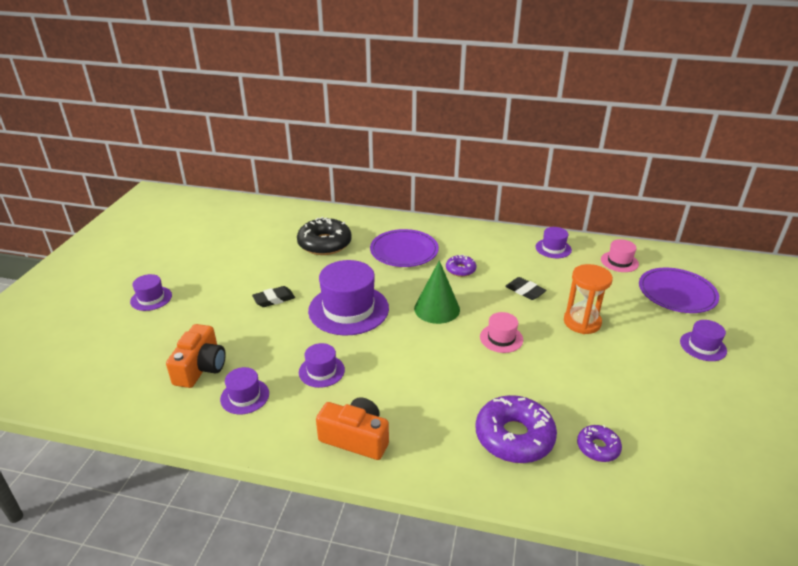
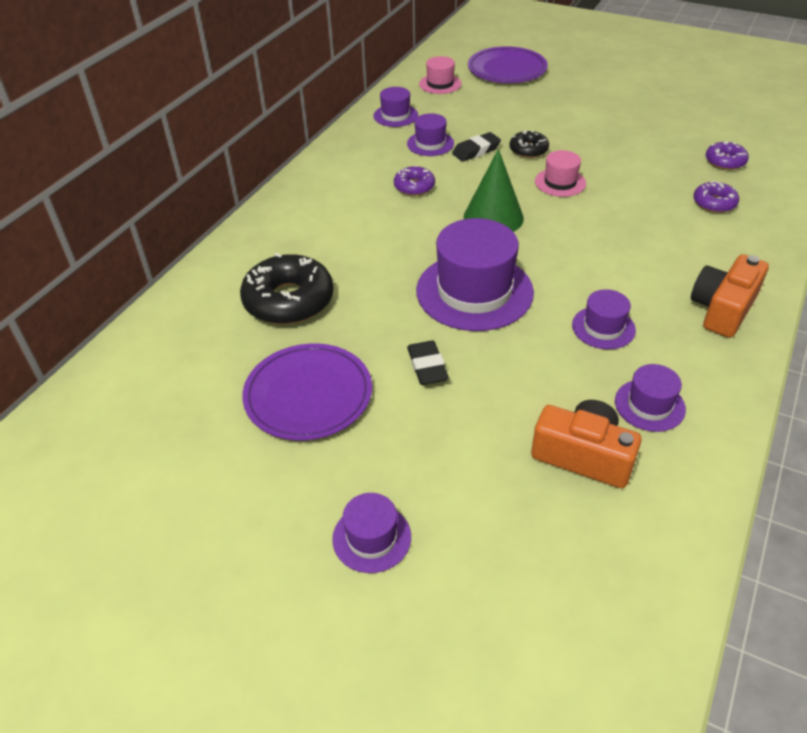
camera: 75 degrees left, 10 degrees up
(404, 251) = (348, 225): purple plate -> purple plate (308, 395)
(514, 437) = (714, 203): purple donut -> purple donut, size x0.53
(542, 317) = (528, 150): none -> black donut
(582, 322) = (542, 129): orange hourglass -> none
(703, 346) = (591, 79): purple hat -> purple hat (430, 143)

